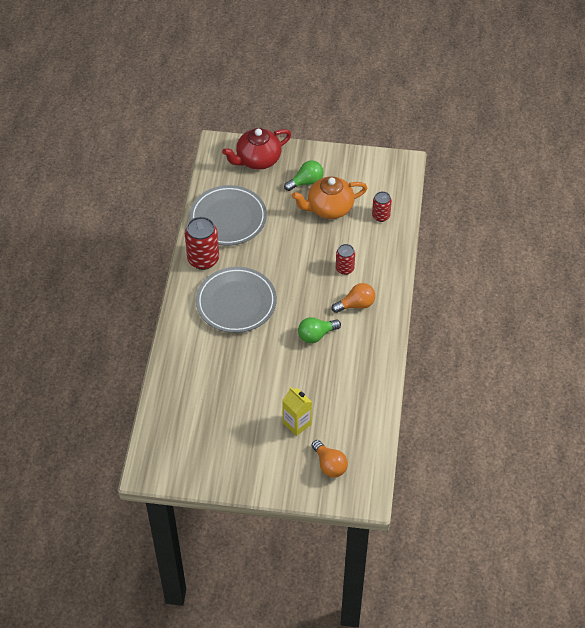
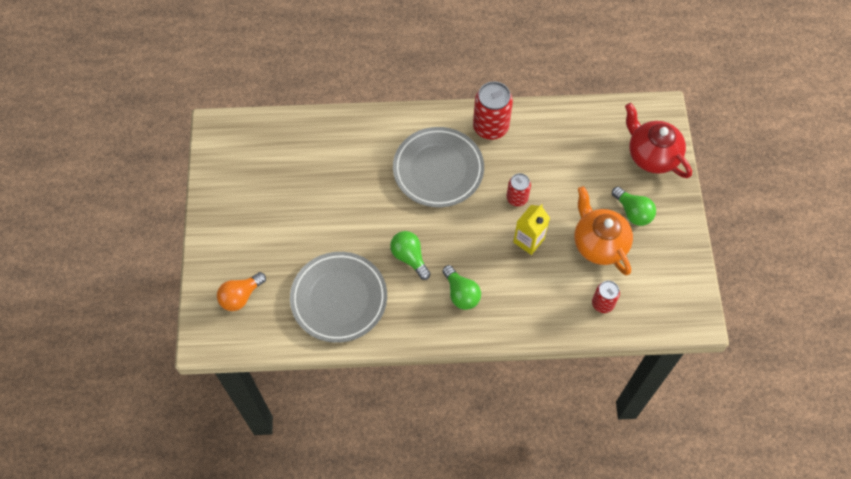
camera: 80 degrees right, 10 degrees up
(228, 218) = (555, 141): grey plate -> grey plate (339, 299)
(297, 423) = (289, 256): yellow carton -> yellow carton (528, 240)
(344, 268) = (511, 274): red can -> red can (517, 198)
(356, 305) = (461, 294): orange light bulb -> green light bulb

